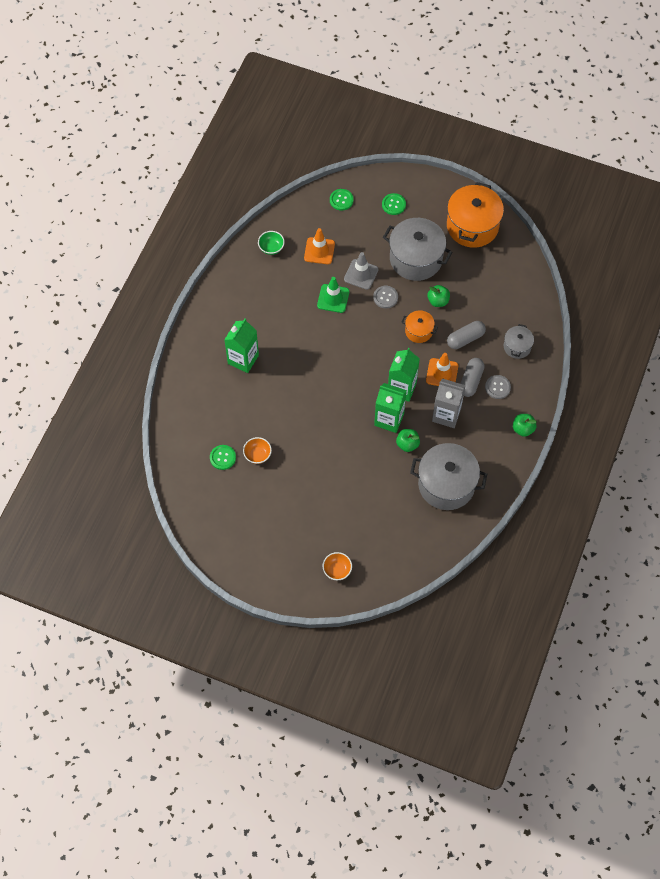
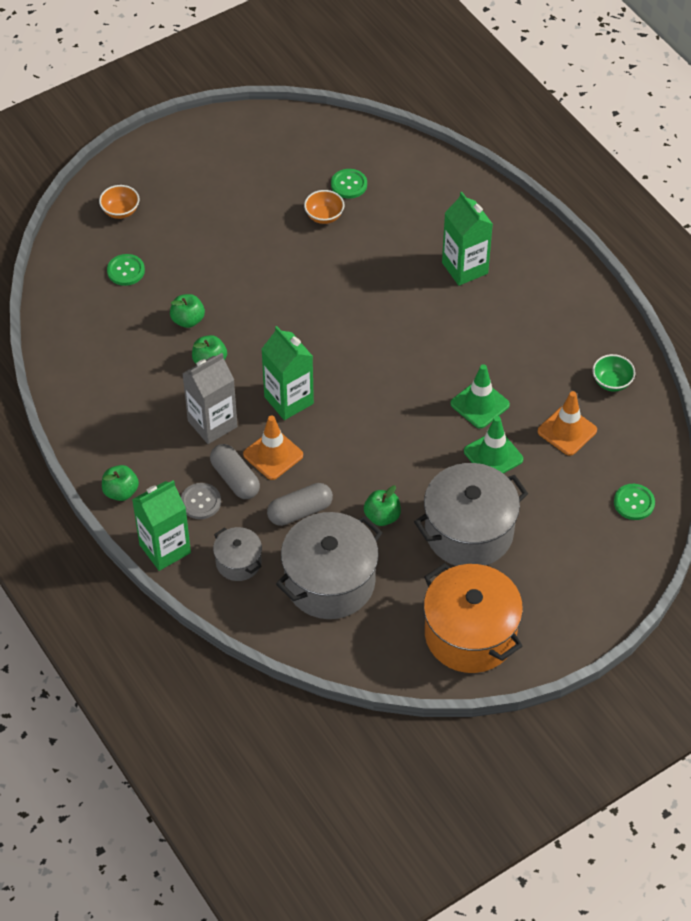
camera: 125 degrees right, 10 degrees down
(361, 274) = (493, 455): grey traffic cone -> green traffic cone
(385, 297) = (435, 461): grey button -> none
(388, 475) = (188, 320): none -> green apple
(389, 419) = (258, 363): green carton -> green carton (165, 549)
(393, 204) = (580, 560): green button -> green button (126, 271)
(418, 331) = (354, 467): orange pot -> none
(446, 484) = (124, 368): grey pot -> grey pot (330, 582)
(465, 339) = (300, 511): grey capsule -> grey capsule turned 60 degrees clockwise

